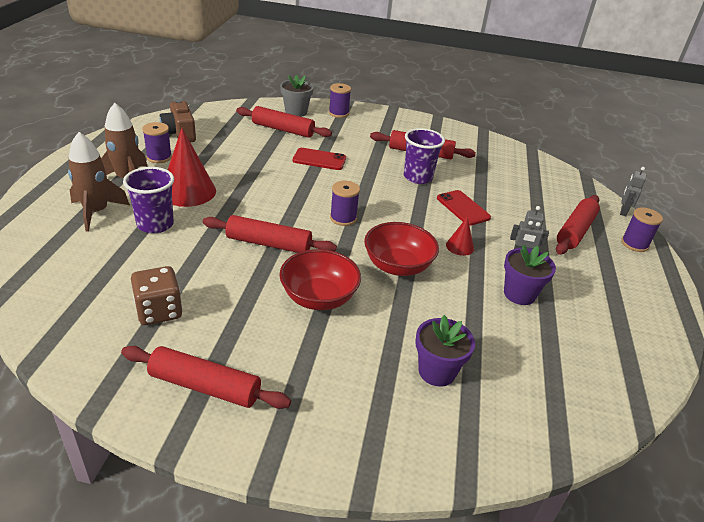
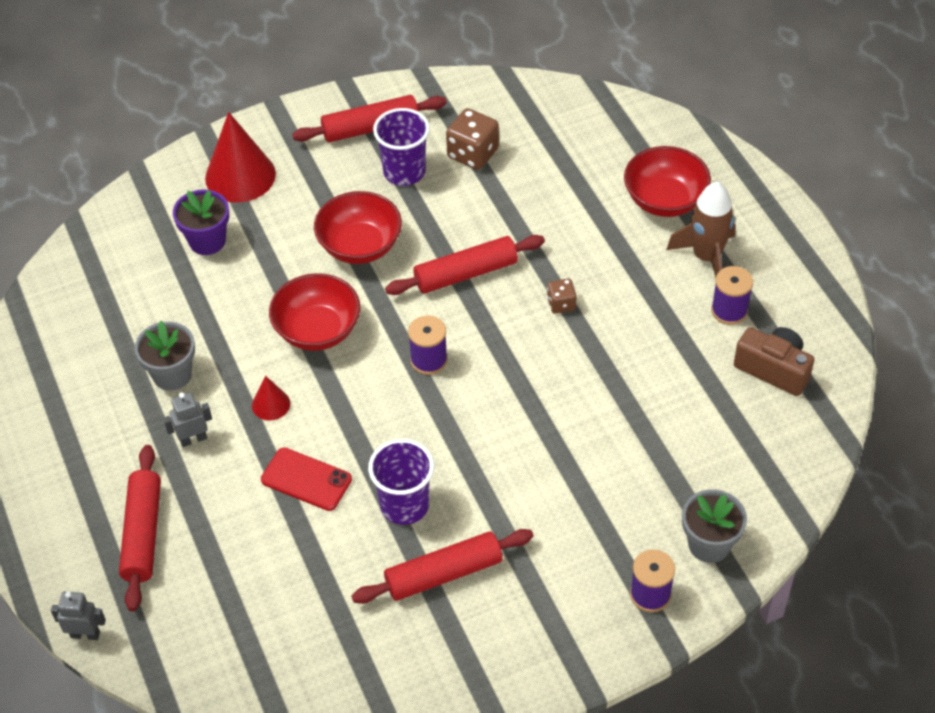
camera: 150 degrees right, 15 degrees up
(96, 212) = (664, 200): brown rocket -> red bowl
(155, 224) = (594, 224): purple cup -> purple cup (404, 172)
(188, 191) = (626, 284): red cone -> red cone (240, 176)
(236, 202) = (561, 304): none -> brown dice
(283, 130) = (672, 480): red rolling pin -> none
(319, 159) = (556, 448): red phone -> none
(519, 294) = (172, 374): purple flower pot -> grey flower pot
(623, 211) = (85, 634): grey robot -> grey robot turned 75 degrees counterclockwise
(634, 244) = (57, 560): purple spool -> none

